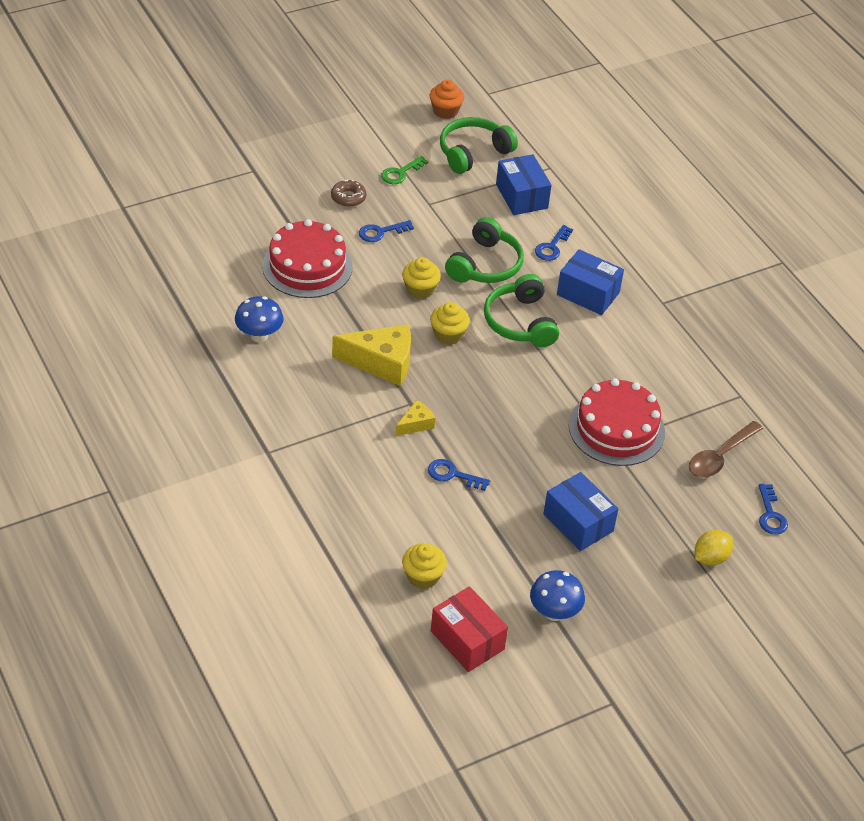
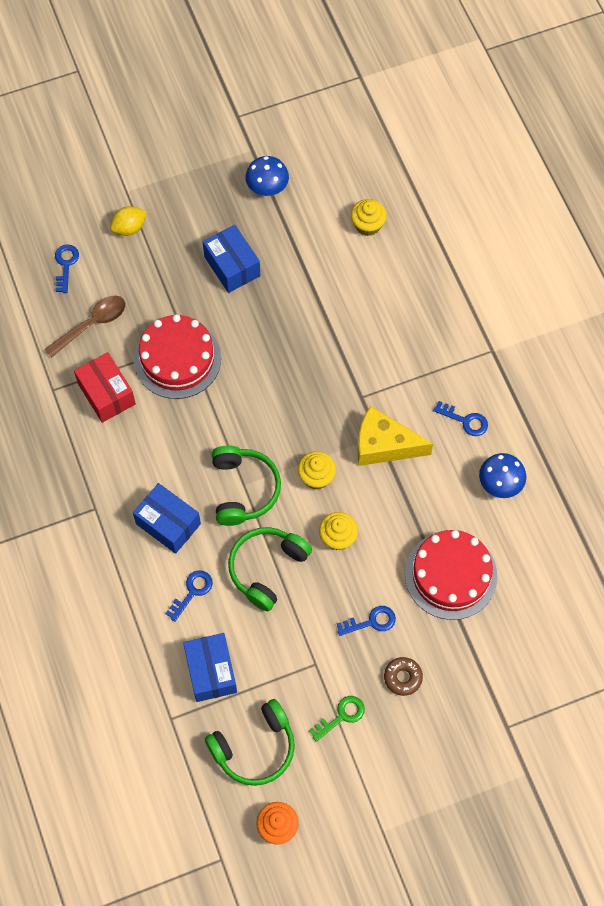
camera: 170 degrees left, 20 degrees up
(416, 424) = (358, 373): yellow cheese -> none
(453, 475) = (332, 318): blue key -> blue key (465, 420)
(467, 640) = (339, 170): red box -> red box (106, 394)

